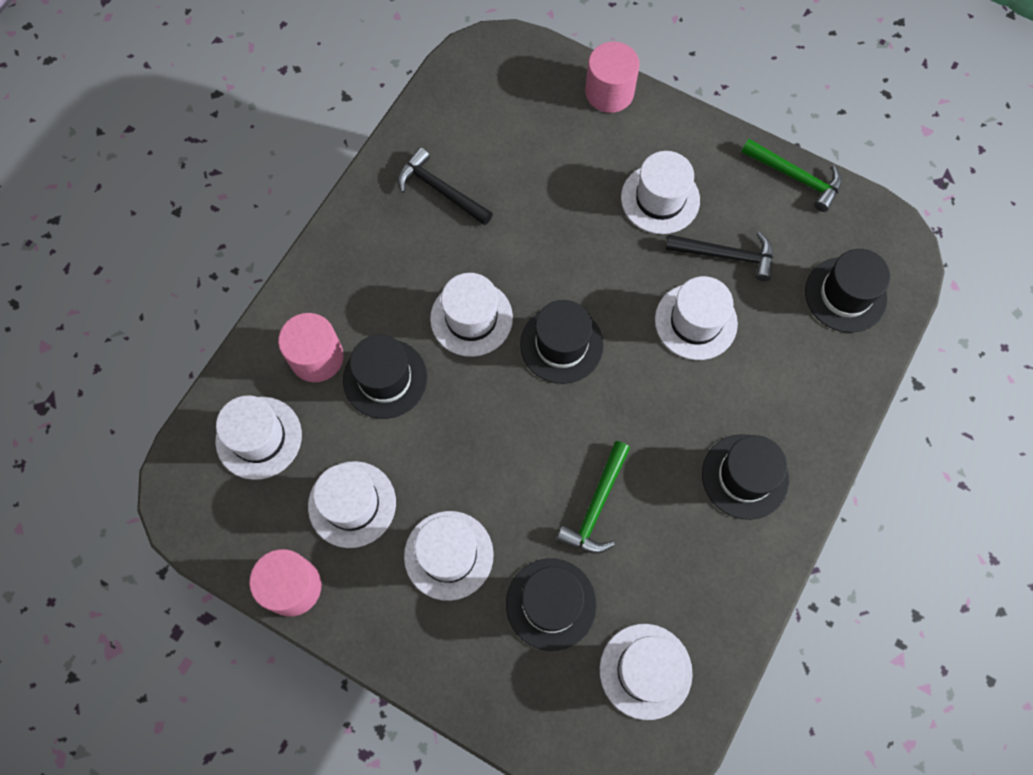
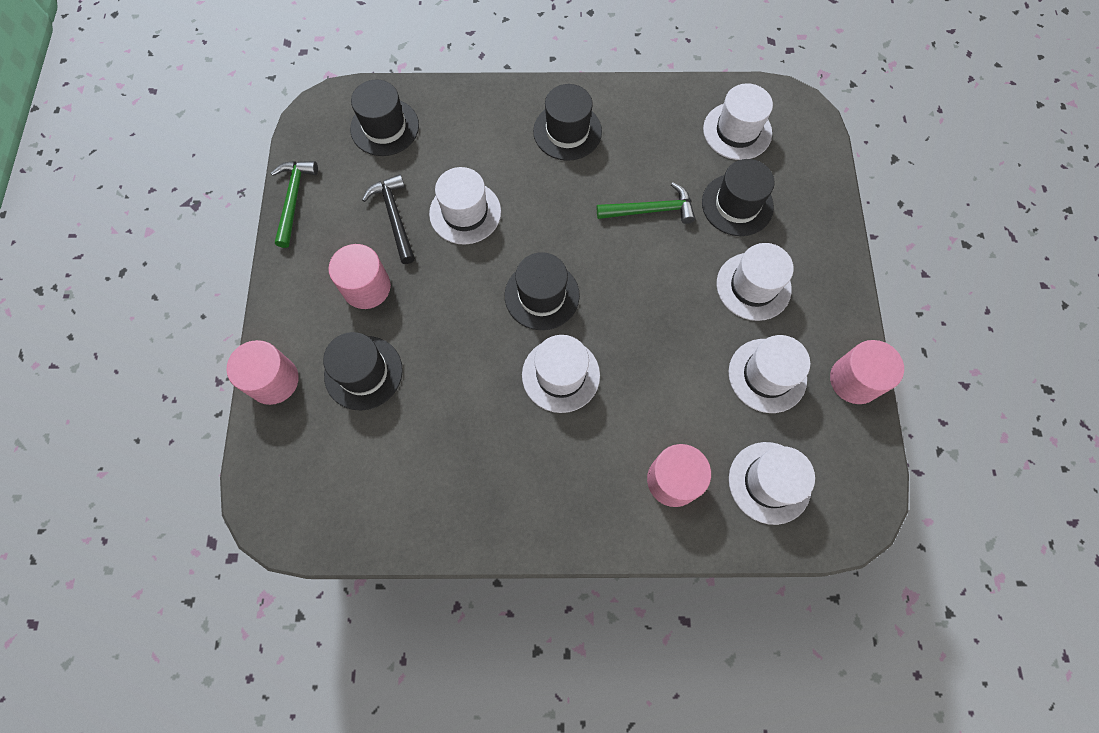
camera: 120 degrees left, 0 degrees up
(385, 378) = (654, 412): black hat -> black hat (363, 373)
(440, 190) = (454, 471): black hammer -> none
(660, 199) = (366, 287): white hat -> pink cylinder

